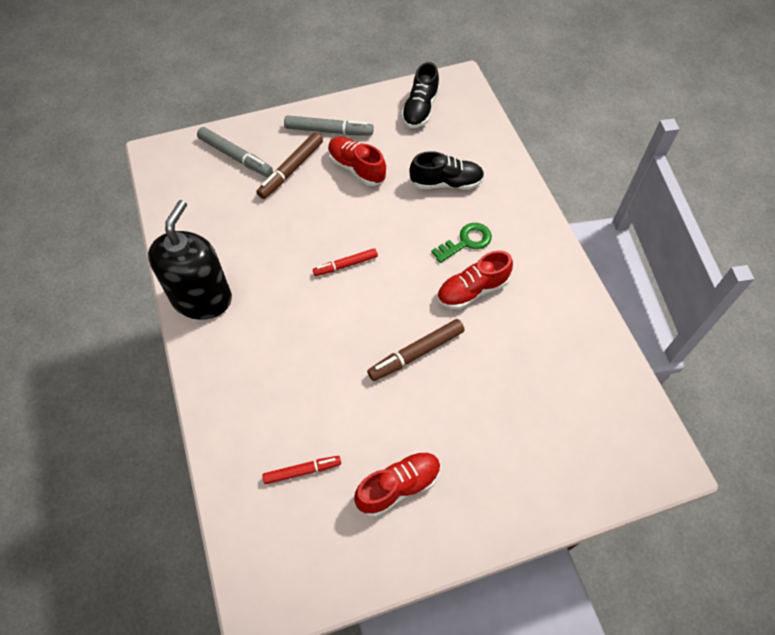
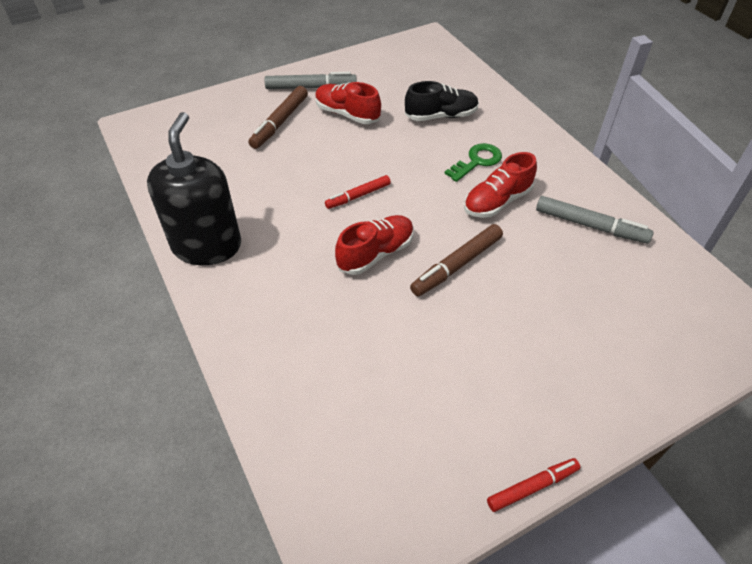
camera: 10 degrees left, 10 degrees down
(235, 157) = (219, 118): grey marker -> grey marker (590, 226)
(302, 471) = (361, 401): red marker -> red marker (532, 487)
(398, 486) = (477, 399): red shoe -> red shoe (376, 253)
(420, 109) = (397, 62): black shoe -> none

